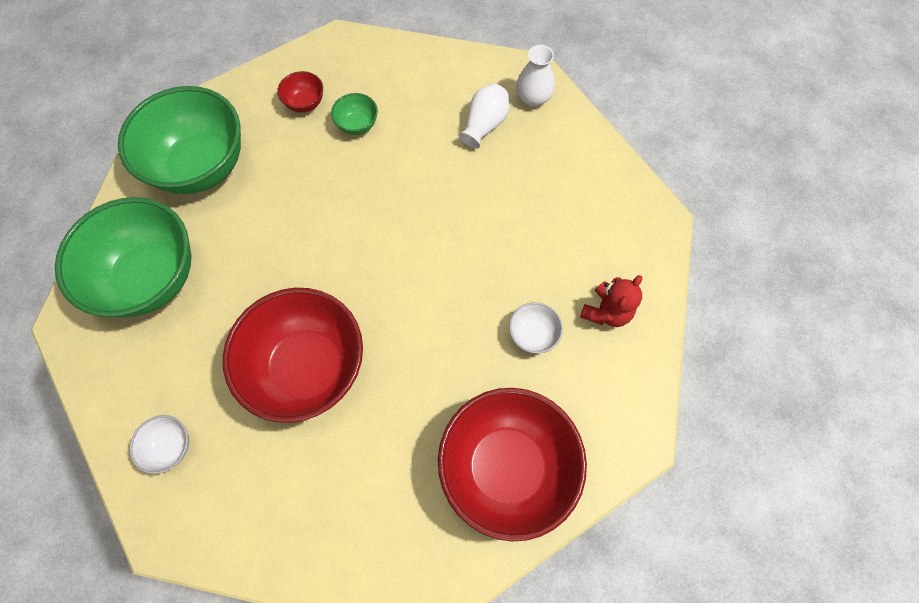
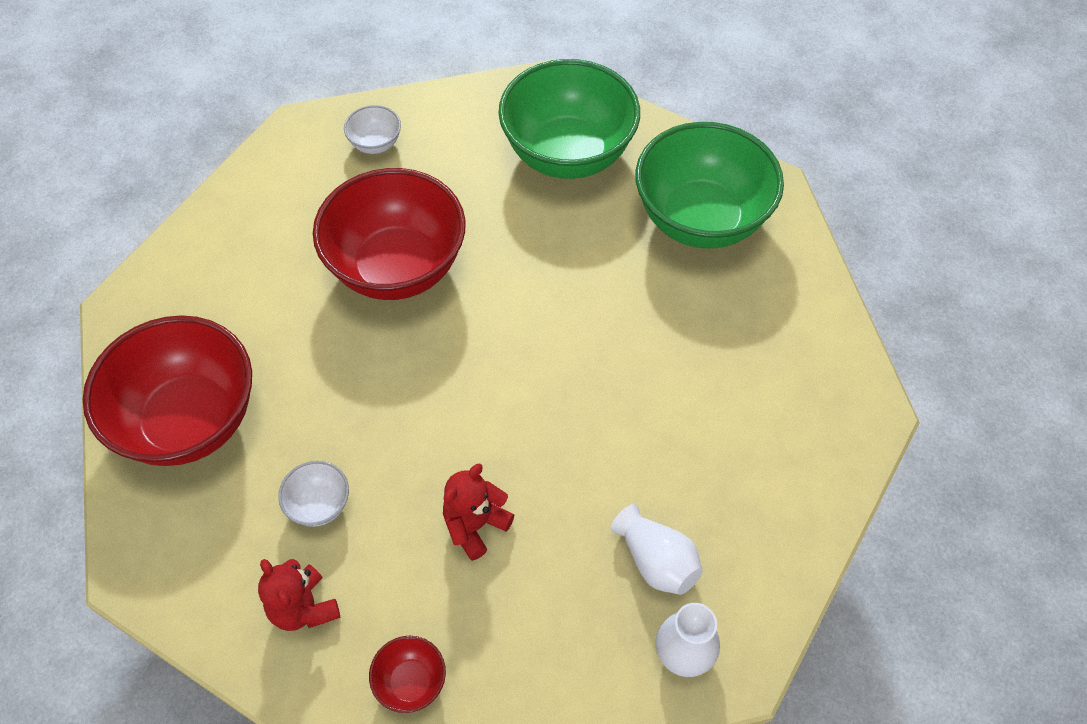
camera: 110 degrees right, 10 degrees down
(305, 103) = (766, 345): red bowl -> red bowl (411, 682)
(357, 125) = (709, 397): green bowl -> none
(504, 230) = (475, 525): none -> red teddy bear

